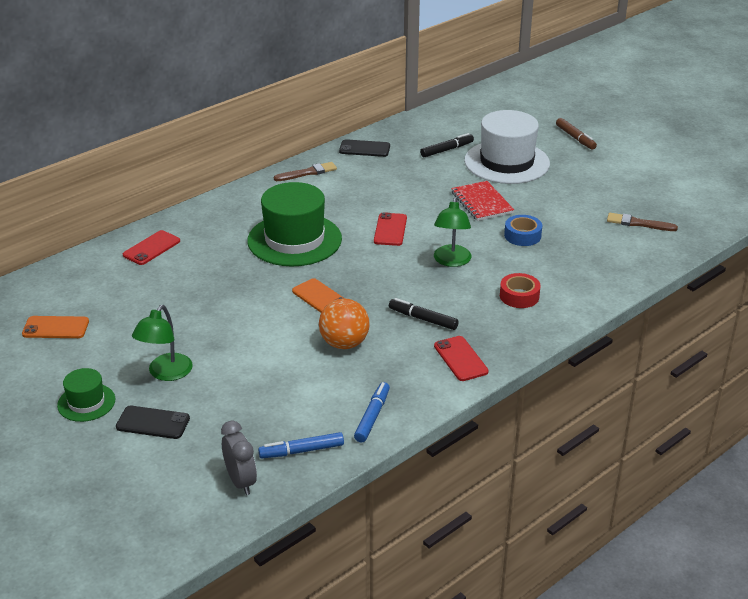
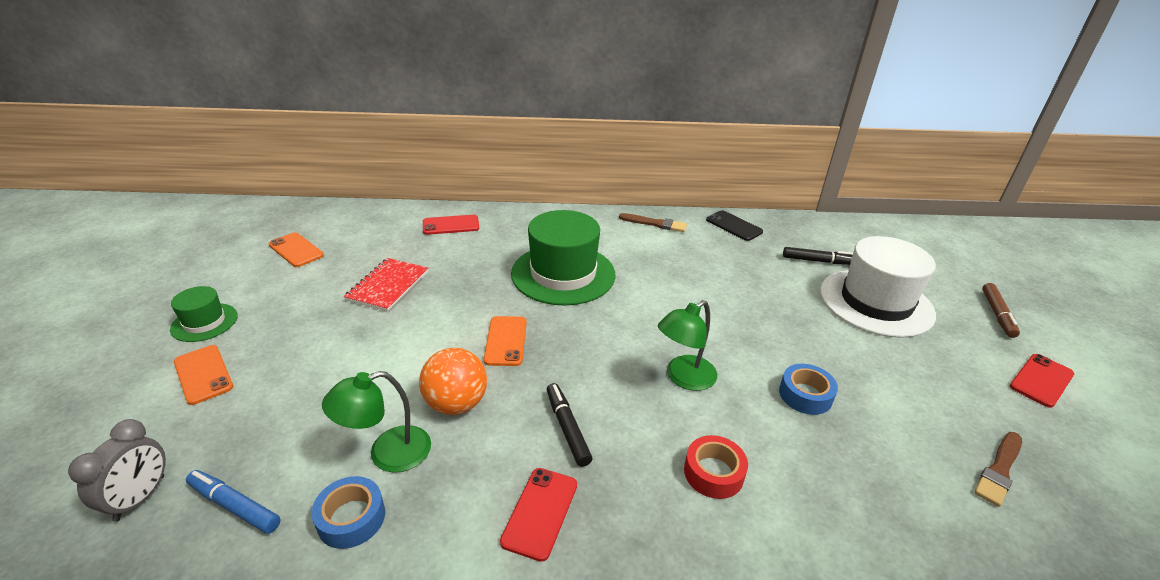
camera: 40 degrees right, 0 degrees up
(153, 423) = (203, 374): black phone -> orange phone
(166, 373) = (288, 334): green lamp -> green lamp (387, 454)
(372, 416) = (351, 518): blue marker -> blue tape
(390, 230) = (662, 309): red phone -> red phone (1041, 380)
(481, 203) = (796, 331): red notebook -> red notebook (388, 286)
(638, 223) = (999, 470): brown brush -> brown brush turned 105 degrees counterclockwise

